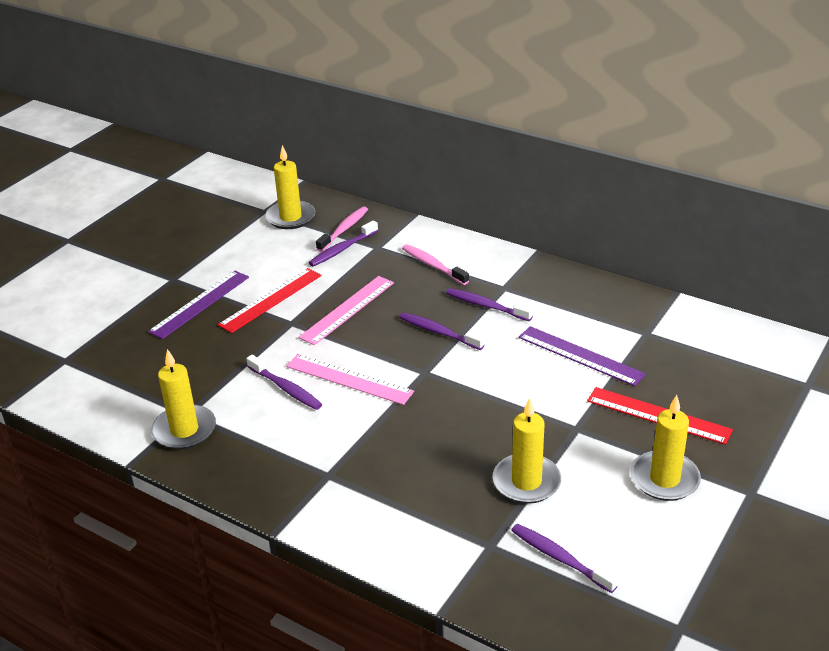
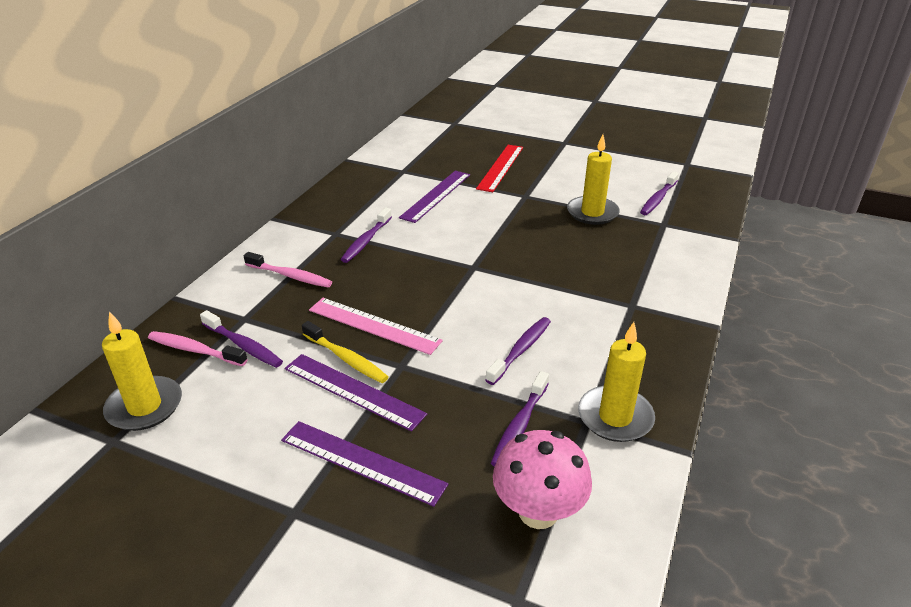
camera: 100 degrees left, 0 degrees up
(119, 376) = (538, 512): none -> pink mushroom
(271, 300) = (353, 391): red ruler -> purple ruler
(309, 296) = (346, 359): none -> yellow toothbrush
(349, 379) = (494, 309): pink ruler -> none
(433, 265) = (290, 276): pink toothbrush -> pink toothbrush turned 105 degrees counterclockwise
(439, 332) = (410, 263): purple toothbrush -> purple toothbrush (519, 426)
(664, 479) = (565, 166): yellow candle -> none

